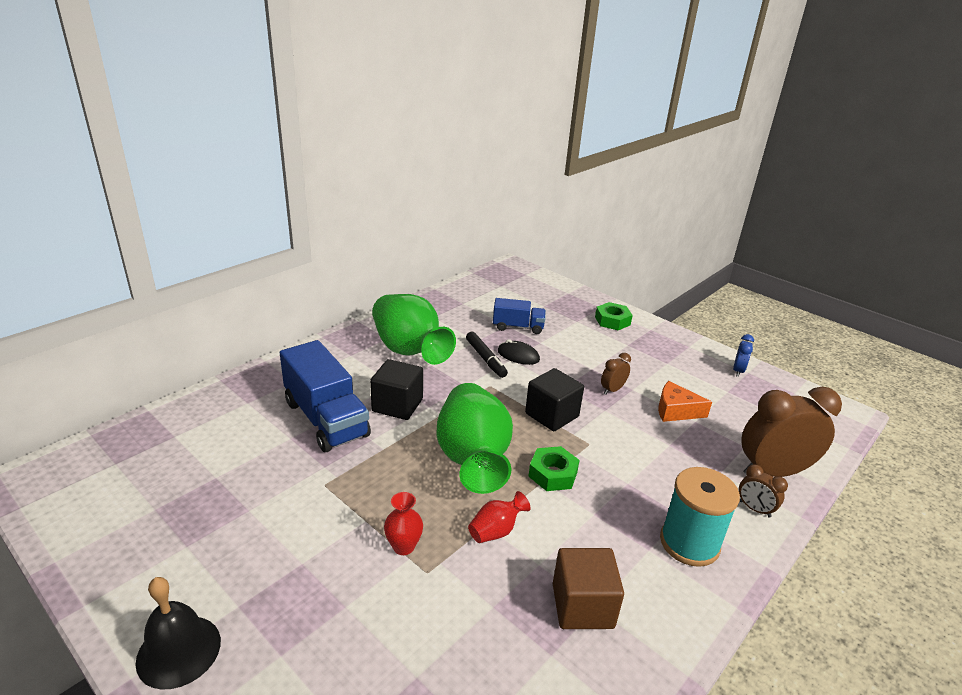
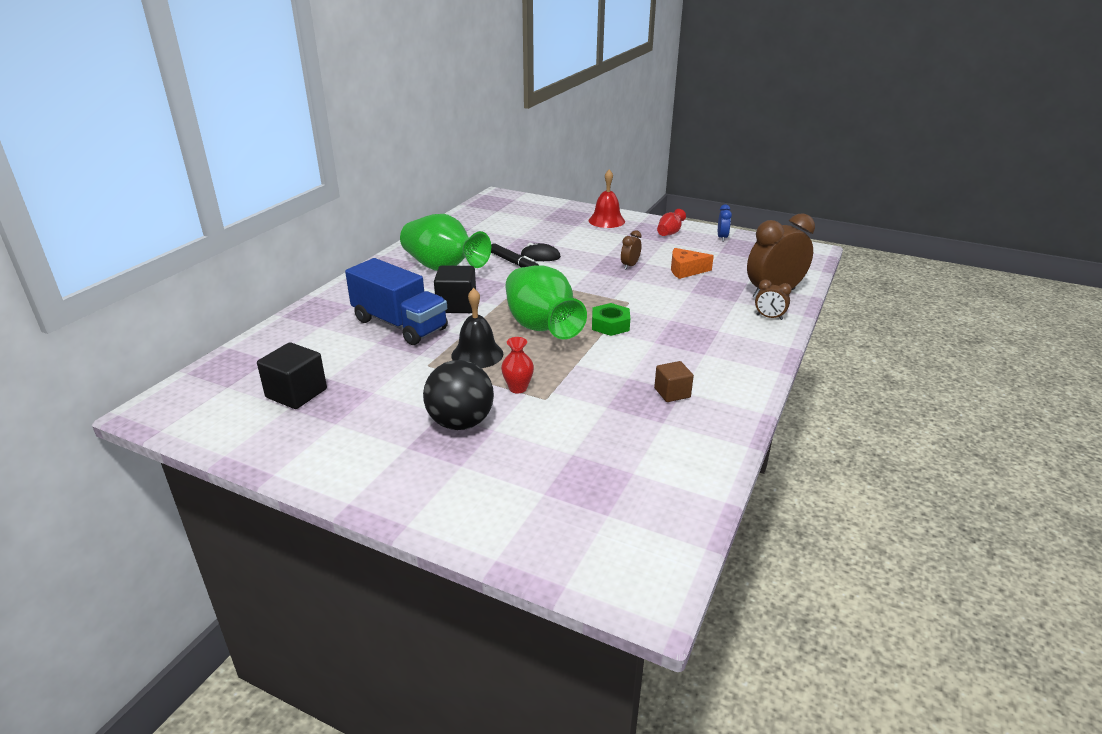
camera: 15 degrees left, 0 degrees up
(178, 651) = (377, 480): black bell -> black bell (477, 354)
(314, 584) = (460, 423): none -> black ball
(496, 531) = (585, 365): red vase -> red vase (669, 233)
(518, 327) = (529, 237): blue truck -> none
(552, 415) = (589, 289): black cube -> black cube (296, 393)
(582, 606) = (672, 393): brown cube -> brown cube, size x0.64
(612, 321) = (606, 221): green nut -> red bell
(689, 543) = (731, 345): turquoise spool -> none

